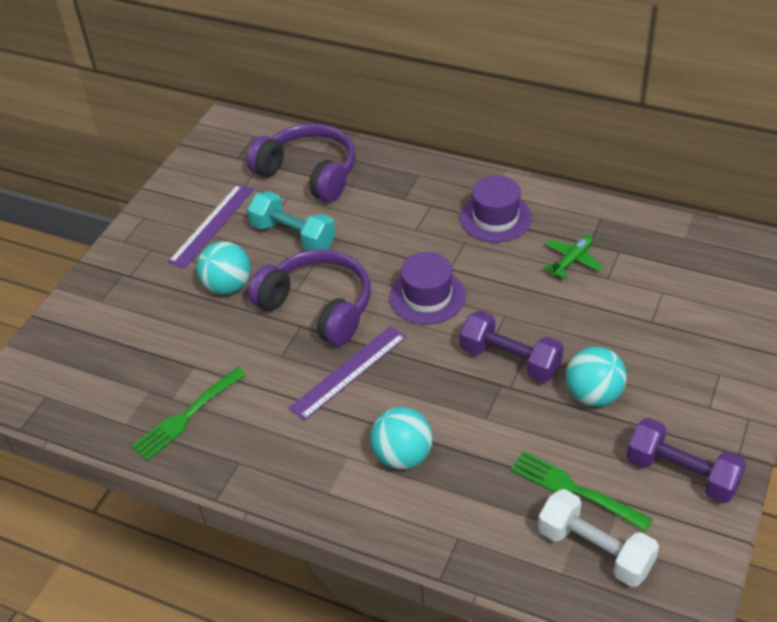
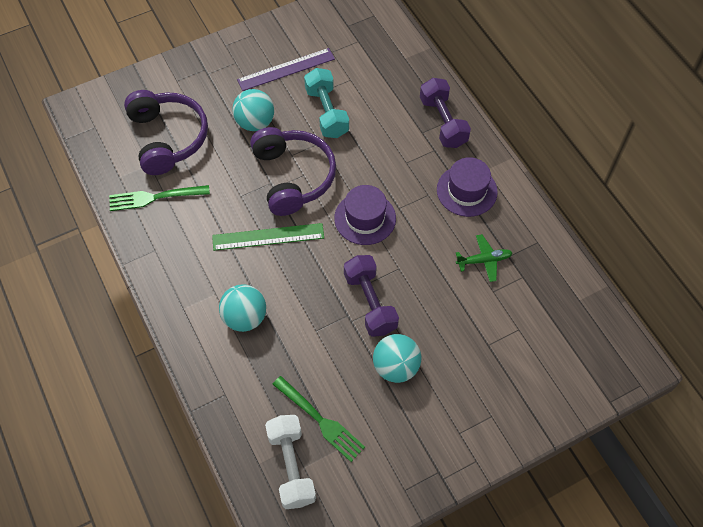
camera: 35 degrees right, 15 degrees up
(309, 173) = (381, 70): purple headphones -> purple headphones (168, 138)
(349, 372) = (268, 237): purple ruler -> green ruler
(575, 490) = (319, 420): green fork -> green fork turned 150 degrees clockwise
(682, 473) = (393, 462): purple dumbbell -> purple dumbbell (443, 122)

